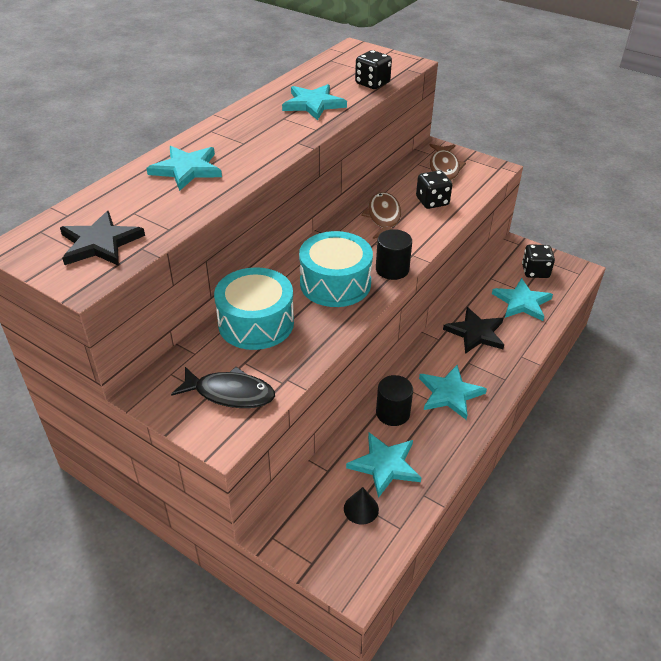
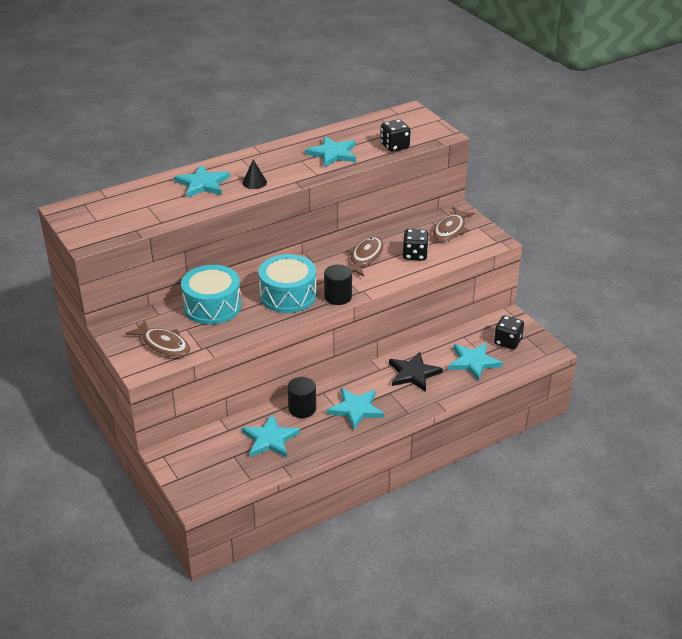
camera: 25 degrees right, 5 degrees down
(100, 243) = (113, 220): black star -> none
(230, 393) = (163, 345): black fish -> brown fish
(361, 509) = (233, 459): black cone -> black cone (254, 182)

